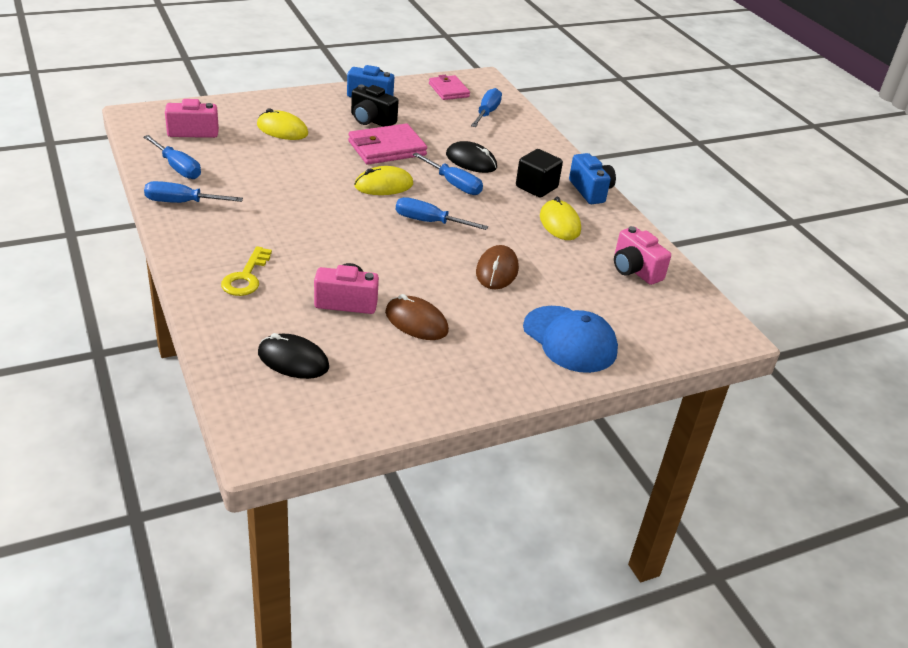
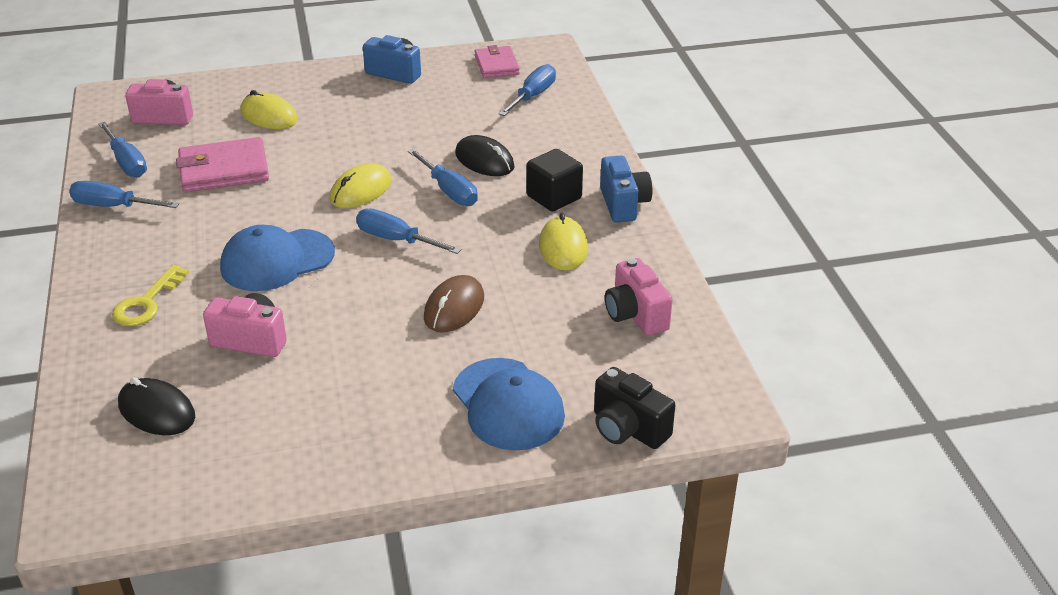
camera: 15 degrees right, 0 degrees up
(340, 240) = (277, 260): none -> blue cap
(371, 120) = (382, 105): black camera -> black camera (628, 429)
(383, 185) = (361, 190): yellow mouse -> yellow mouse turned 45 degrees counterclockwise
(387, 148) = (385, 142): pink wallet -> pink wallet (224, 170)
(416, 322) = (324, 370): brown mouse -> none

